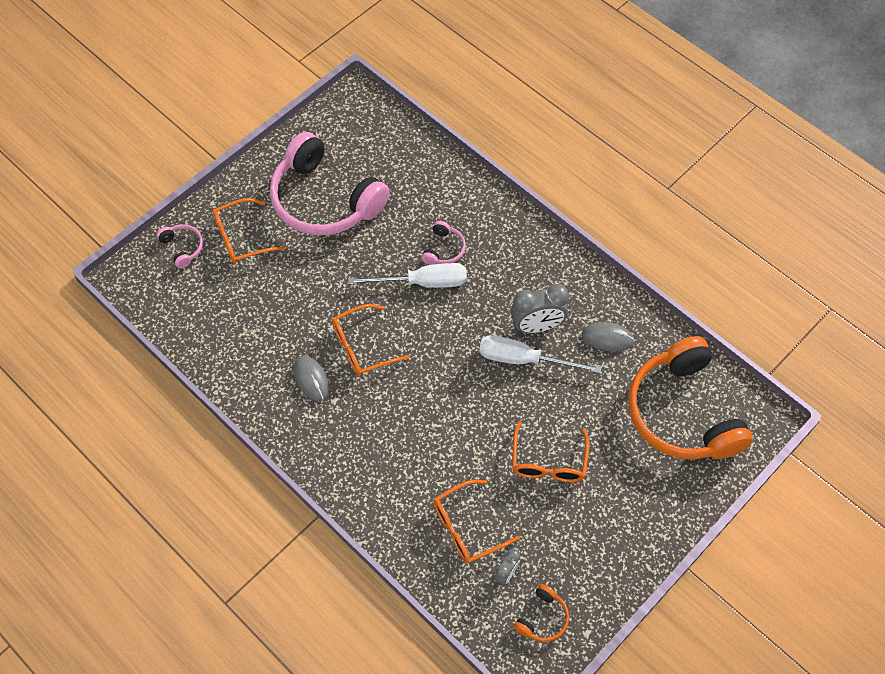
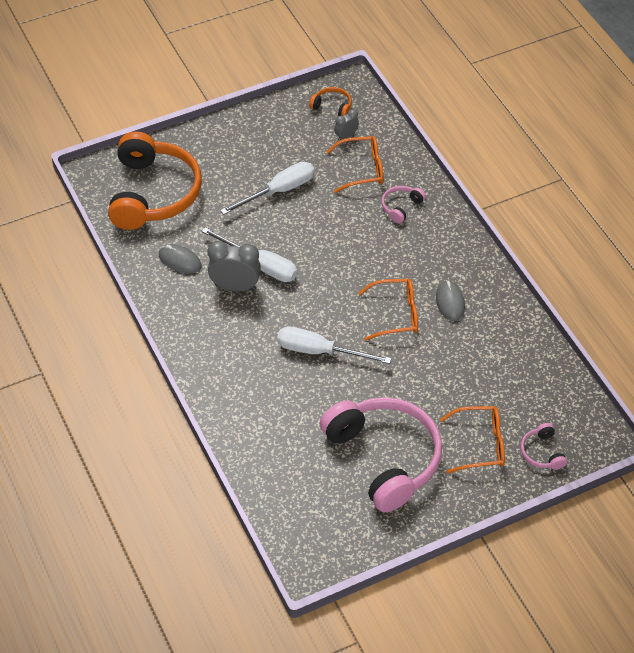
camera: 160 degrees left, 10 degrees down
(444, 249) = (286, 375): pink headphones -> pink headphones (401, 207)
(542, 618) = (332, 107): orange headphones -> orange headphones turned 60 degrees clockwise
(548, 462) = (278, 191): orange glasses -> white screwdriver

